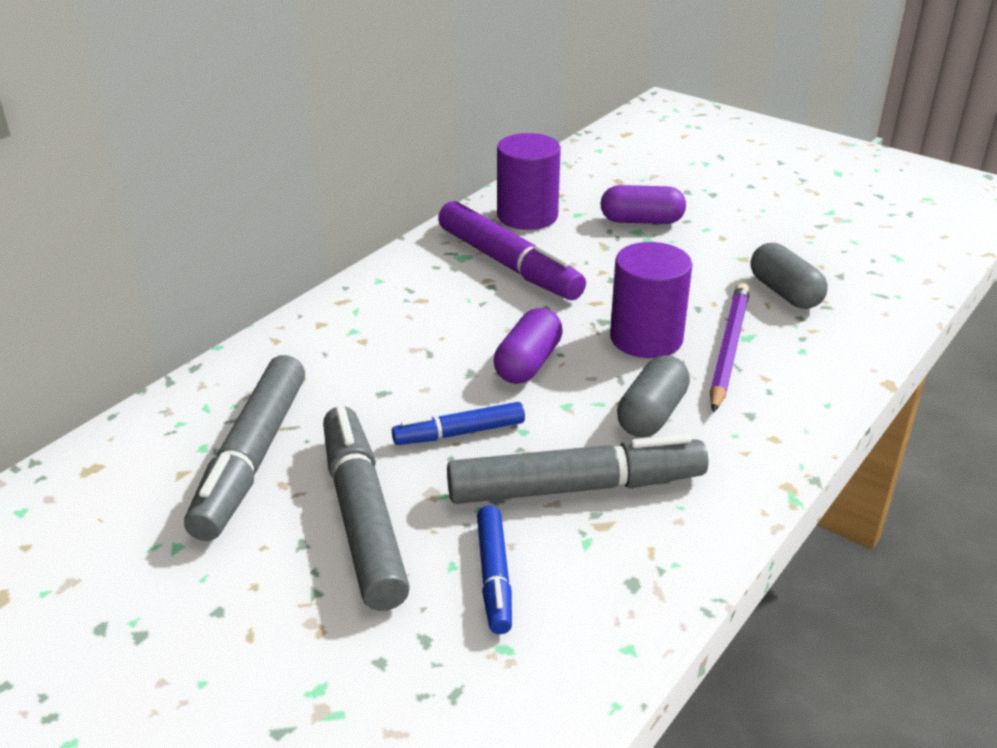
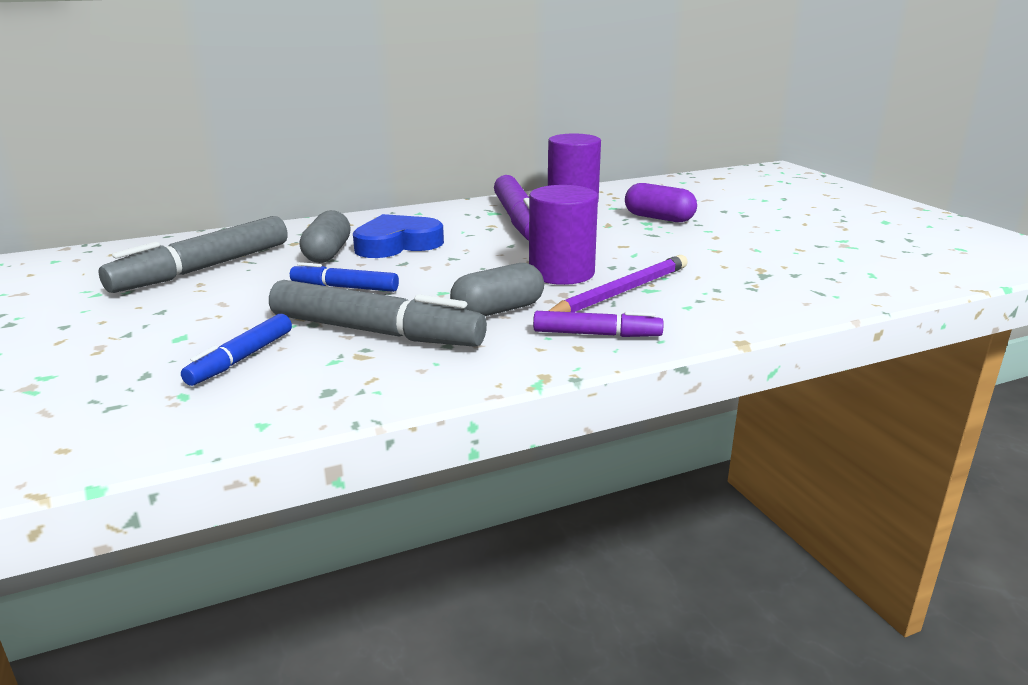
camera: 30 degrees right, 10 degrees down
(362, 518) = (215, 309): grey marker -> none
(425, 344) = (397, 244): none -> blue heart
(528, 363) = (450, 267): purple capsule -> none
(770, 416) = (596, 334): none -> purple marker
(784, 293) = (723, 273): grey capsule -> grey capsule (327, 253)

